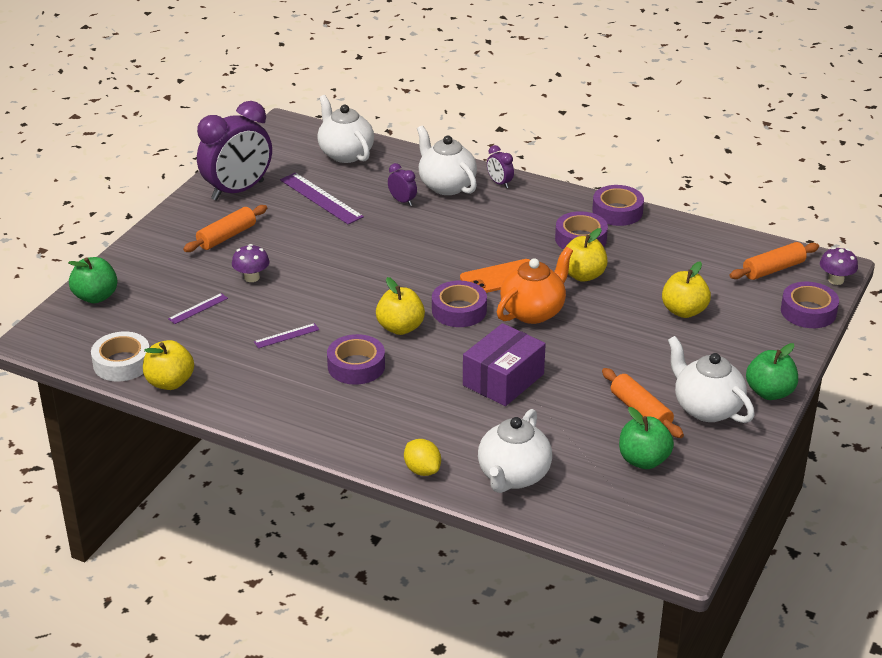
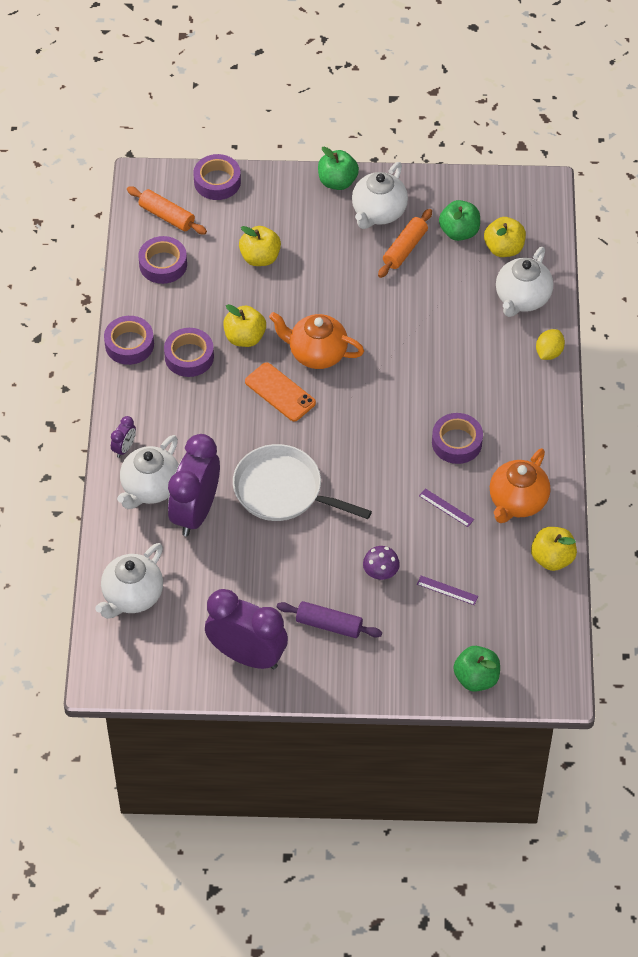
camera: 115 degrees left, 20 degrees up
(122, 363) = (550, 605): white tape -> none
(227, 236) = (329, 625): orange rolling pin -> purple rolling pin
(253, 382) = (517, 502): none -> orange teapot
(321, 198) = (225, 579): purple ruler -> none
(386, 250) = (283, 490): none -> white pan
(400, 328) = (390, 434): yellow apple -> yellow apple (504, 248)
(402, 201) = (195, 512): purple clock -> purple clock, size x2.36
(459, 310) = (343, 403): purple tape -> purple tape (163, 264)
(503, 380) = (417, 342): purple box -> none
(513, 476) = (522, 298): white teapot -> white teapot turned 120 degrees clockwise
(836, 280) = (161, 174): purple mushroom -> none

